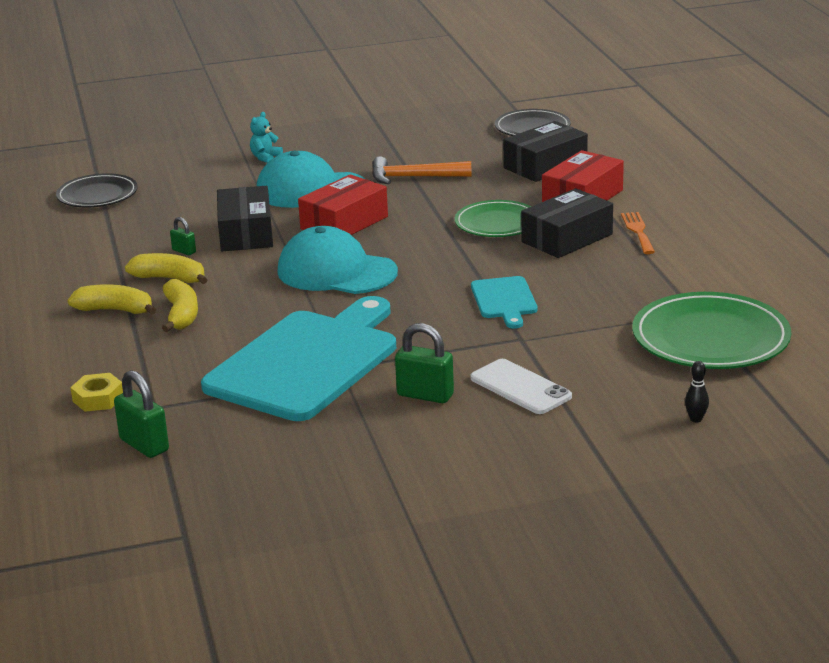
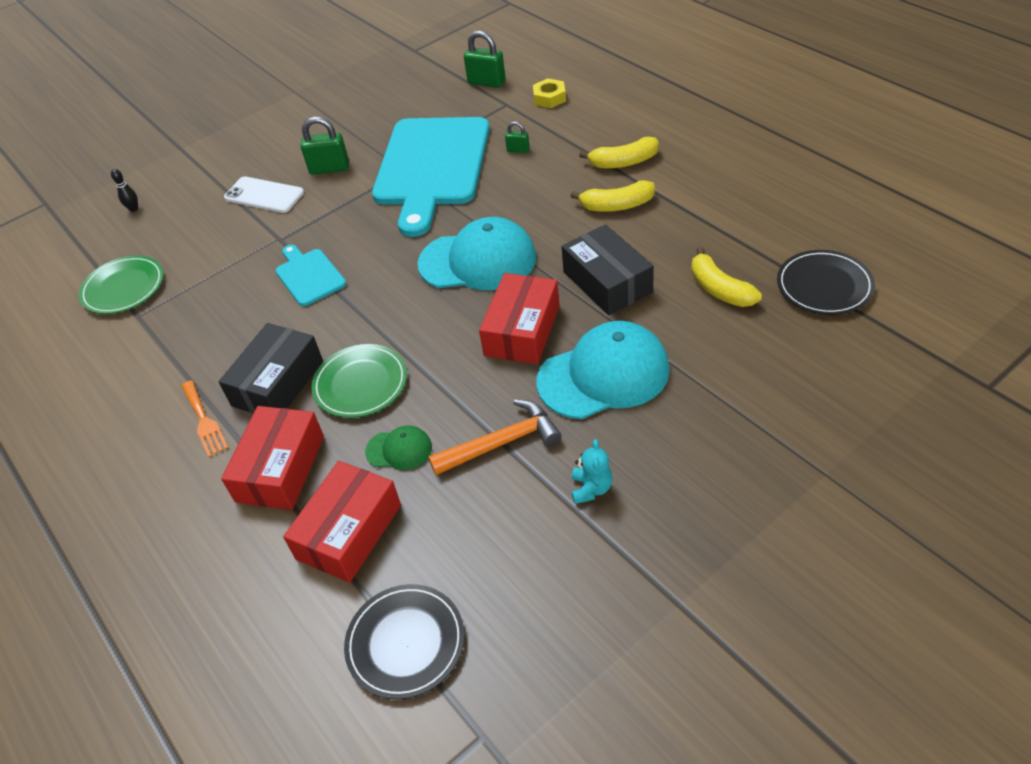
camera: 160 degrees right, 20 degrees up
(181, 315) = (566, 175): yellow banana -> yellow banana (719, 289)
(184, 251) = (640, 239): green padlock -> green padlock (518, 150)
(265, 158) = (717, 423): turquoise teddy bear -> turquoise teddy bear (591, 488)
(488, 188) = (399, 449): none -> green cap
(545, 165) = (349, 531): black box -> red box
(710, 338) = (123, 288): green plate -> green plate, size x0.63

